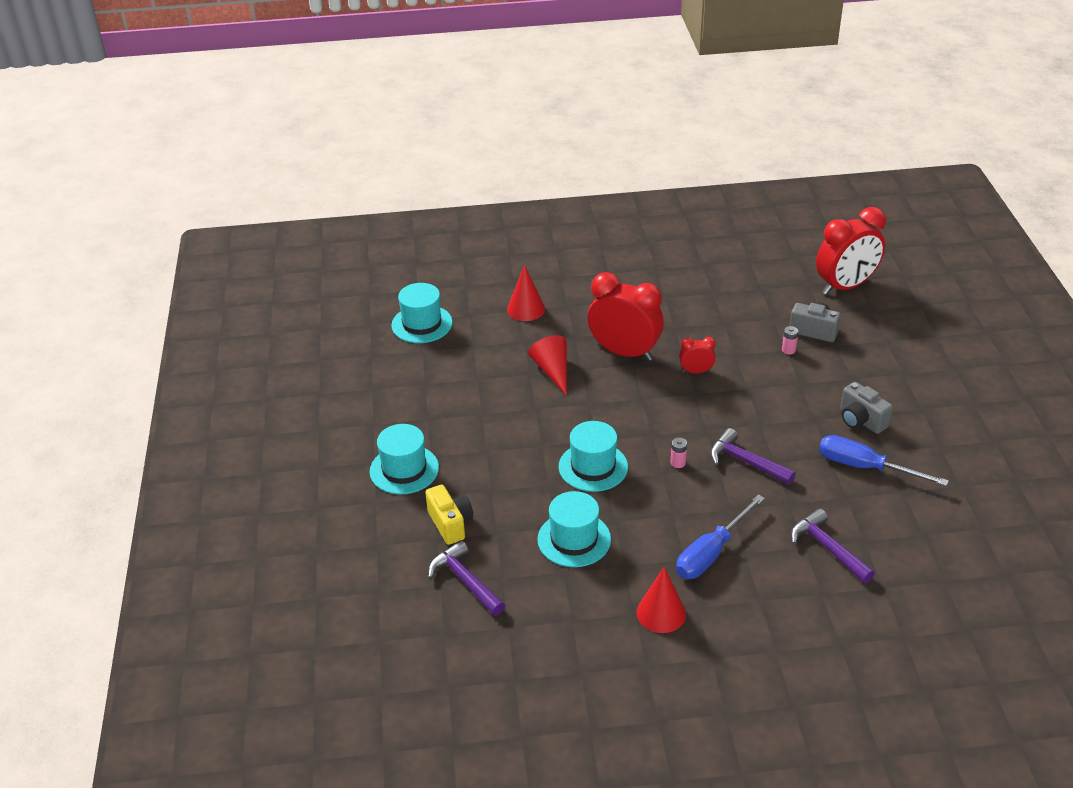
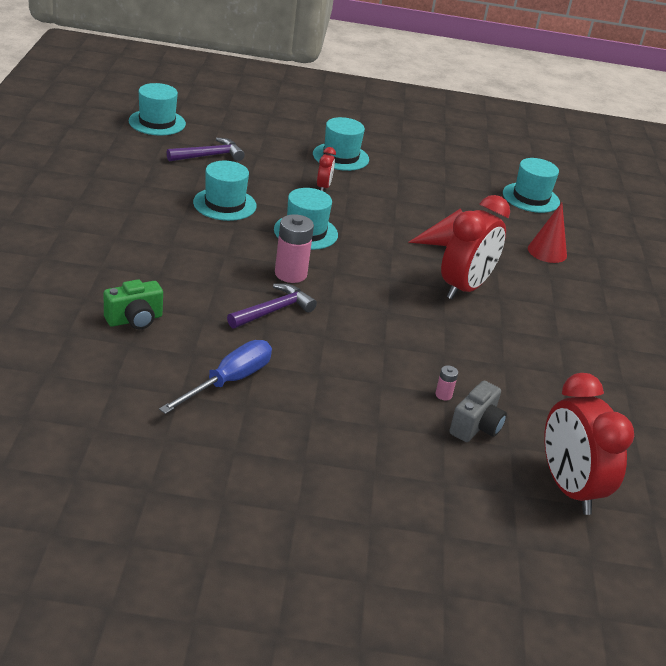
camera: 95 degrees right, 5 degrees down
(397, 656) = (157, 122): none -> turquoise hat
(450, 524) = (271, 162): yellow camera -> none
(661, 613) = (122, 220): red cone -> none
(678, 463) = (290, 274): pink battery -> pink battery, size x2.16
(696, 371) = (422, 321): red clock -> red clock (323, 187)
(711, 553) = (169, 259): blue screwdriver -> none
(827, 548) = (134, 320): purple hammer -> green camera
(860, 420) = (302, 405): grey camera -> none

